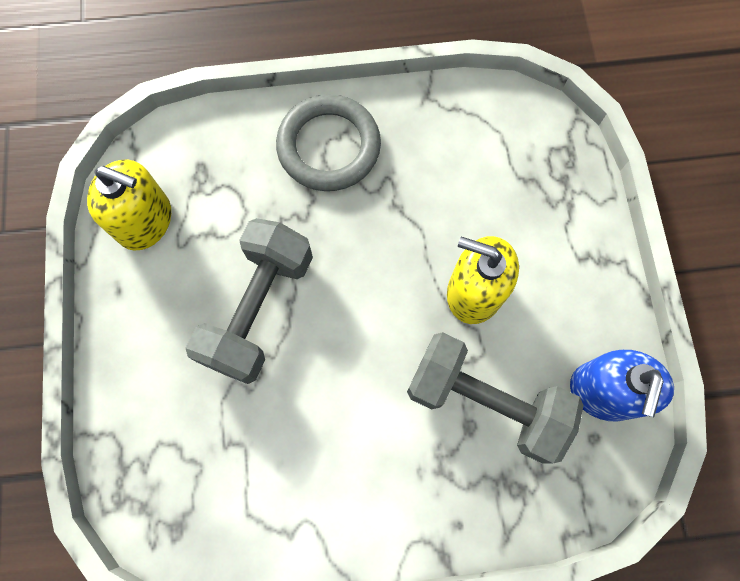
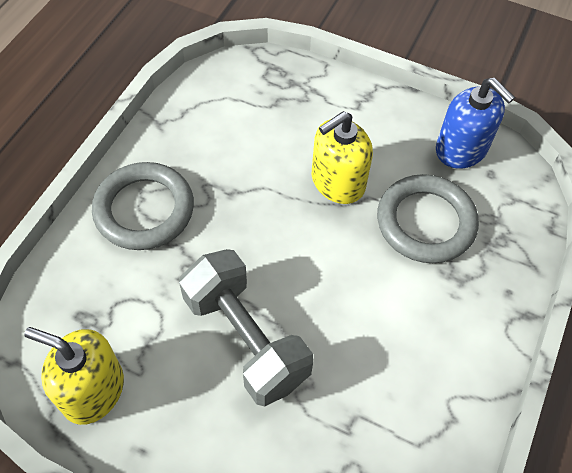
camera: 60 degrees left, 15 degrees down
(145, 221) = (93, 390): yellow soap dispenser -> yellow soap dispenser turned 120 degrees counterclockwise
(485, 401) = (426, 222): grey dumbbell -> grey ring

